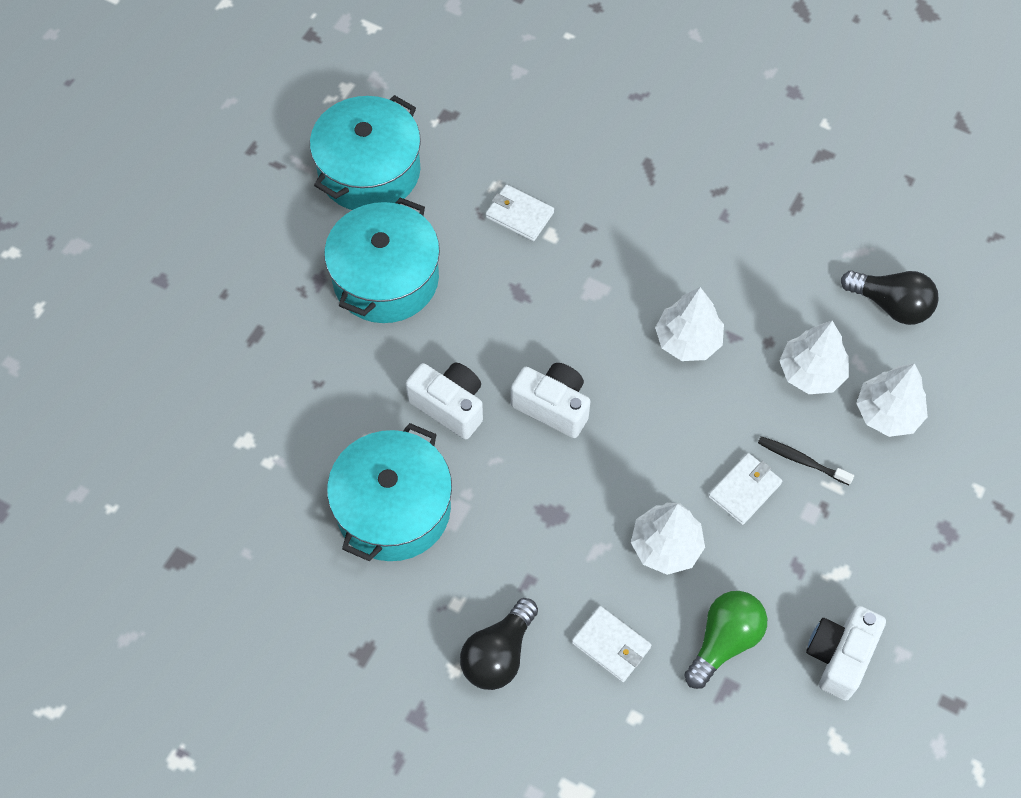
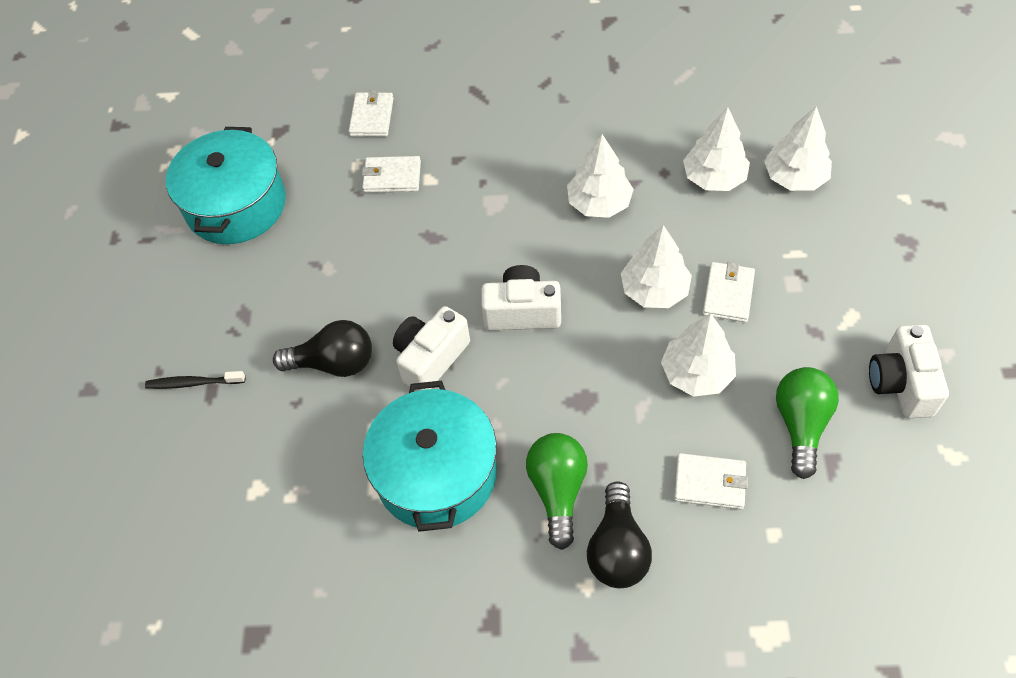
camera: 25 degrees left, 5 degrees down
(386, 278) = (305, 283): turquoise pot -> none
(449, 406) = (431, 358): white camera -> white camera turned 60 degrees counterclockwise
(482, 579) = (558, 491): none -> green light bulb
(537, 144) = (372, 117): none -> white wallet
(681, 450) = (654, 290): none -> white tree
(801, 460) = (756, 247): black toothbrush -> black toothbrush (193, 383)
(890, 305) = (737, 100): black light bulb -> black light bulb (333, 363)

